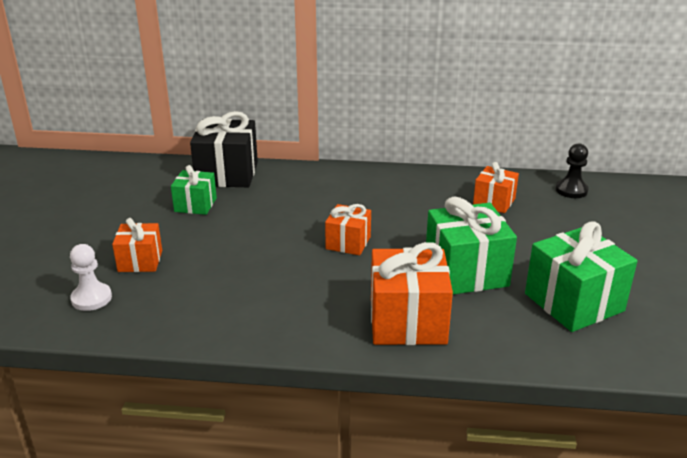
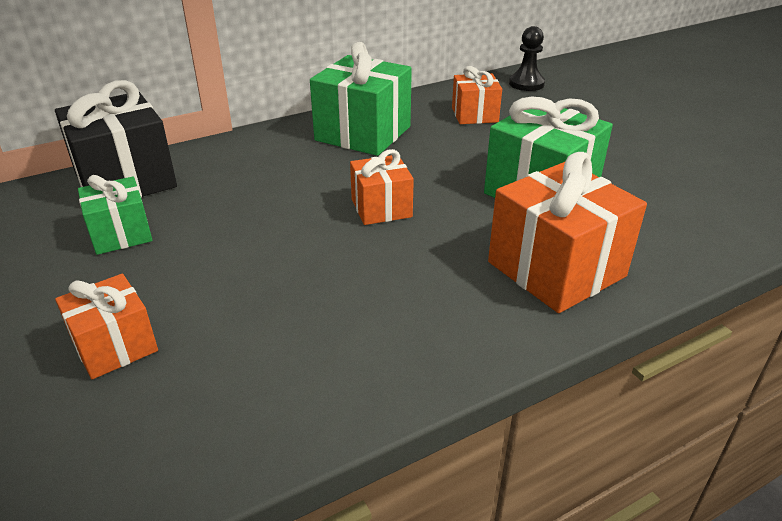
camera: 35 degrees left, 5 degrees up
(91, 298) = (87, 444): white pawn -> none
(574, 302) = (668, 183): green gift -> green gift (363, 133)

